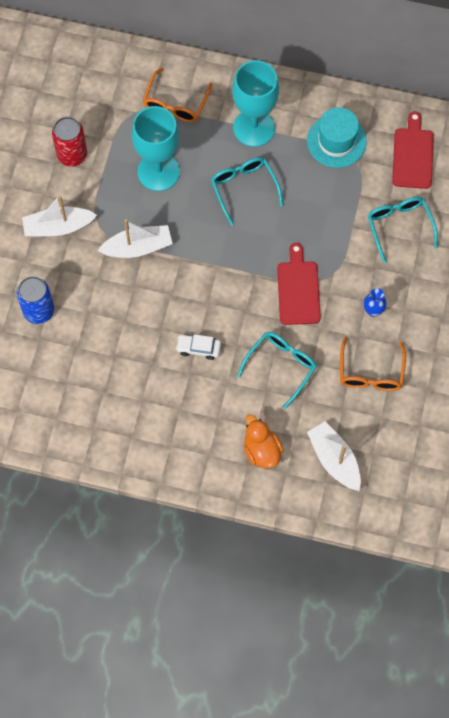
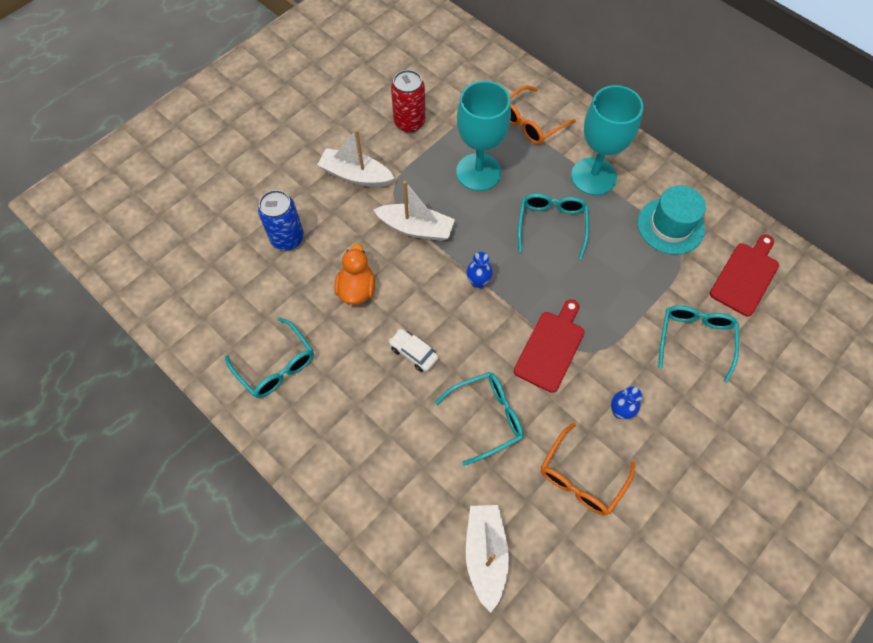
camera: 30 degrees right, 5 degrees down
(100, 414) = (276, 366): none -> turquoise glasses
(214, 267) = (478, 282): none -> blue vase
(261, 450) = (412, 497): orange duck -> orange duck (356, 289)

